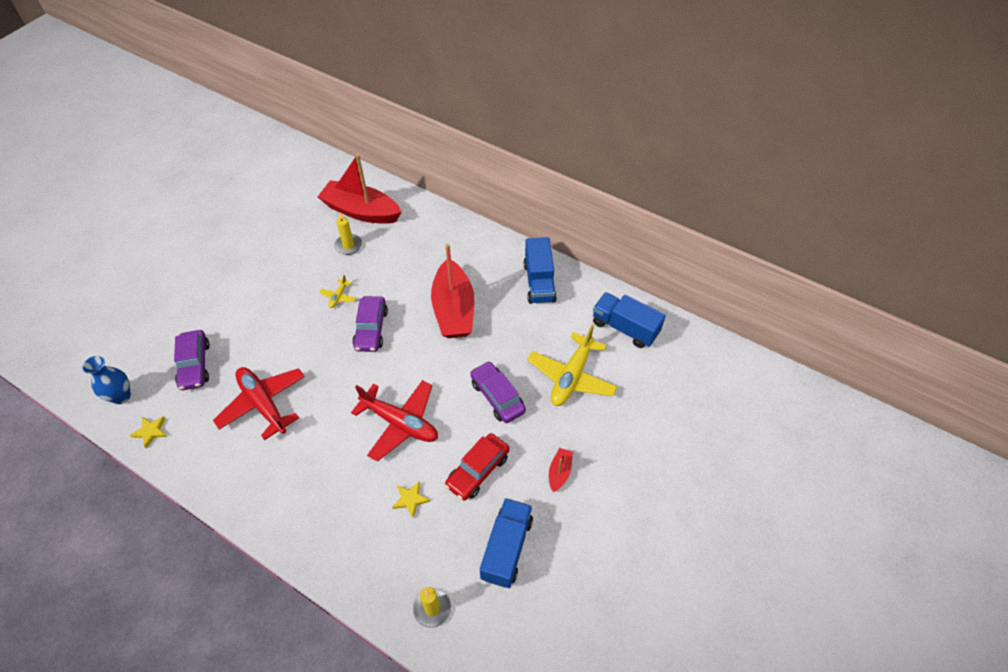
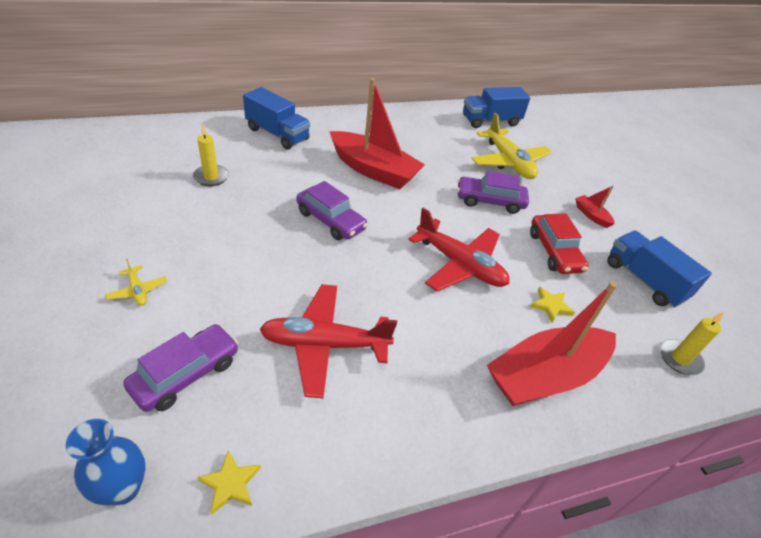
camera: 55 degrees left, 10 degrees down
(195, 365) = (186, 374): purple car -> purple car turned 75 degrees counterclockwise
(338, 297) = (262, 216): yellow plane -> yellow plane (137, 290)
(361, 211) = (184, 149): red boat -> red boat (545, 376)
(400, 423) = (459, 264): red plane -> red plane turned 60 degrees clockwise
(539, 282) = (403, 124): blue truck -> blue truck (277, 134)

